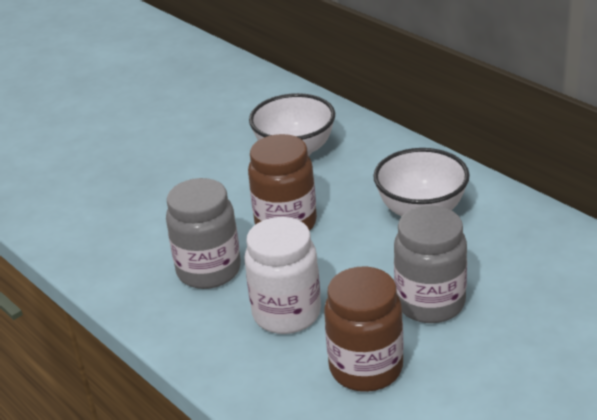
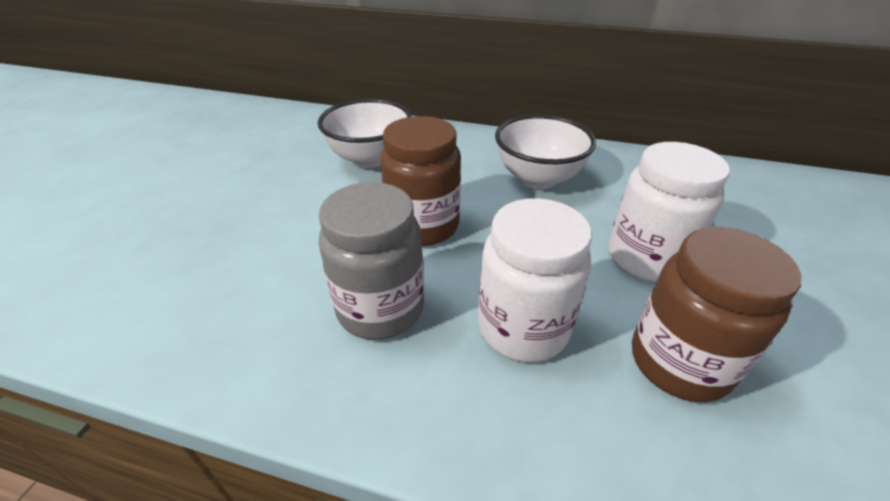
camera: 35 degrees left, 5 degrees up
(430, 303) = (646, 258): grey jar -> white jar

